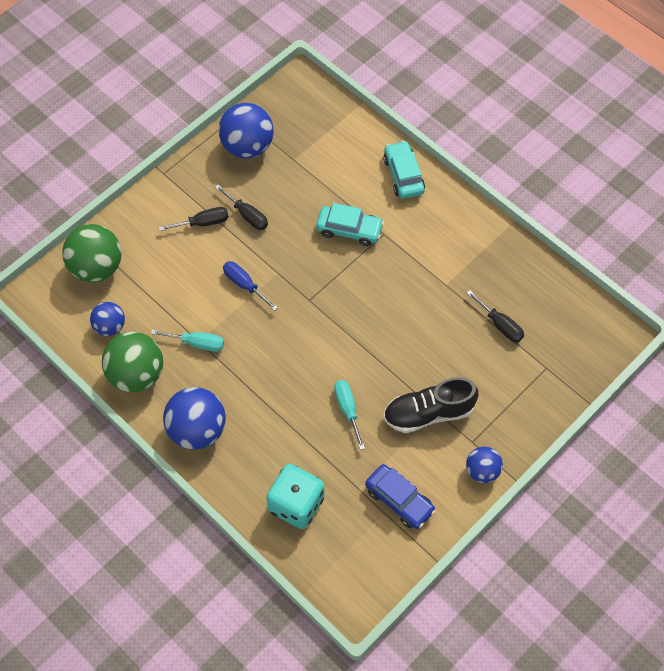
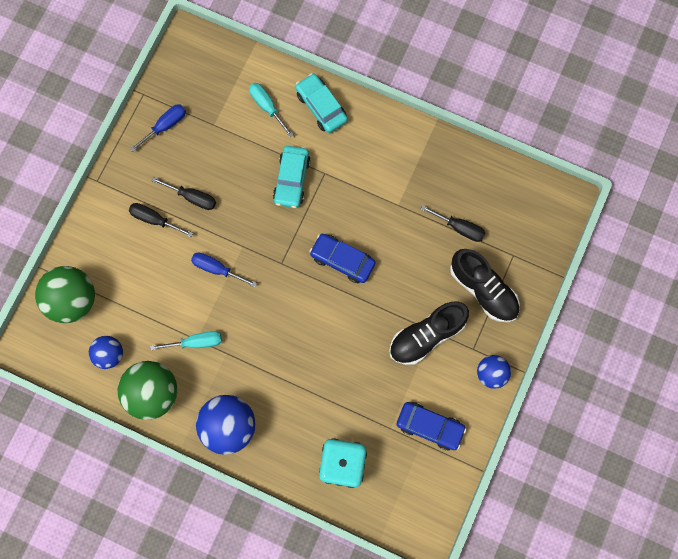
camera: 20 degrees left, 15 degrees up
(203, 223) = (154, 219): black screwdriver -> black screwdriver turned 120 degrees counterclockwise
(247, 146) = (165, 126): blue ball -> blue screwdriver
(347, 409) = (354, 357): turquoise screwdriver -> turquoise screwdriver (267, 107)
(349, 230) = (292, 180): turquoise car -> turquoise car turned 105 degrees clockwise
(370, 316) = (342, 260): none -> blue car
(503, 389) = (483, 289): none -> black shoe

